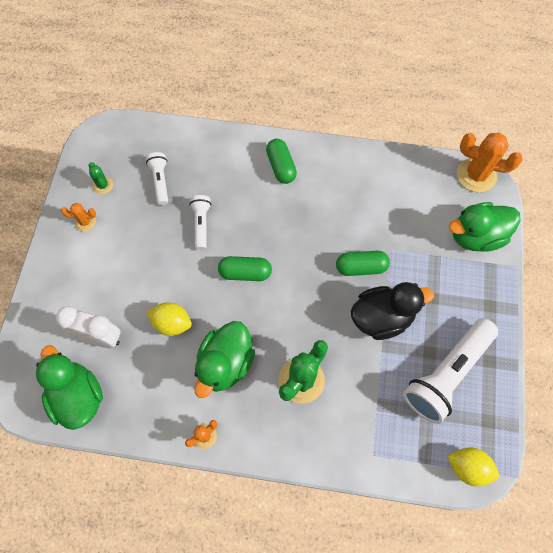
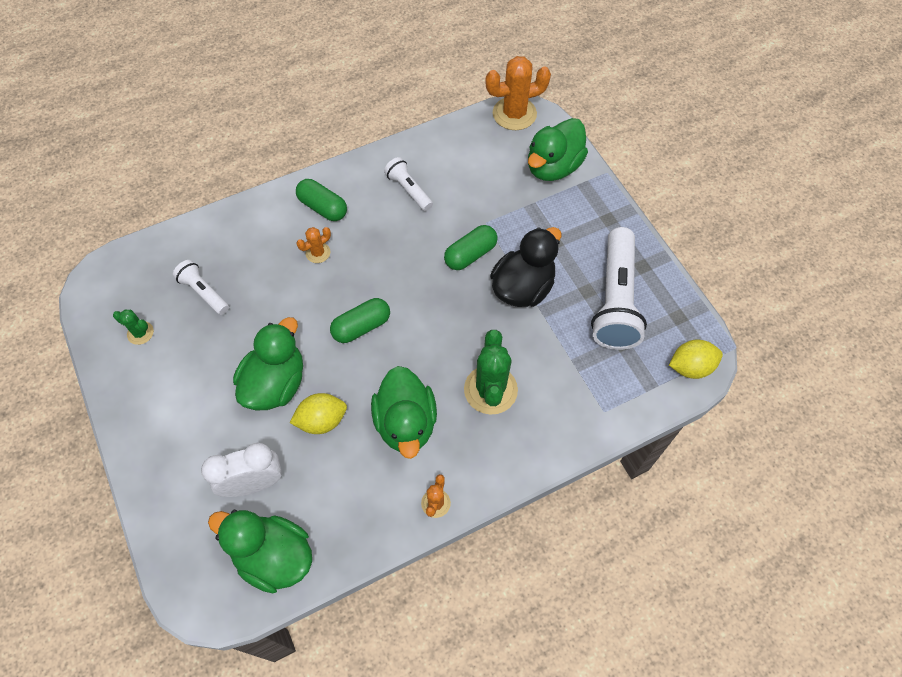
camera: 35 degrees left, 5 degrees down
(85, 222) = (148, 381): orange cactus -> orange cactus (318, 253)
(161, 277) = (276, 383): none -> green duck
(201, 224) = (281, 308): white flashlight -> white flashlight (409, 190)

